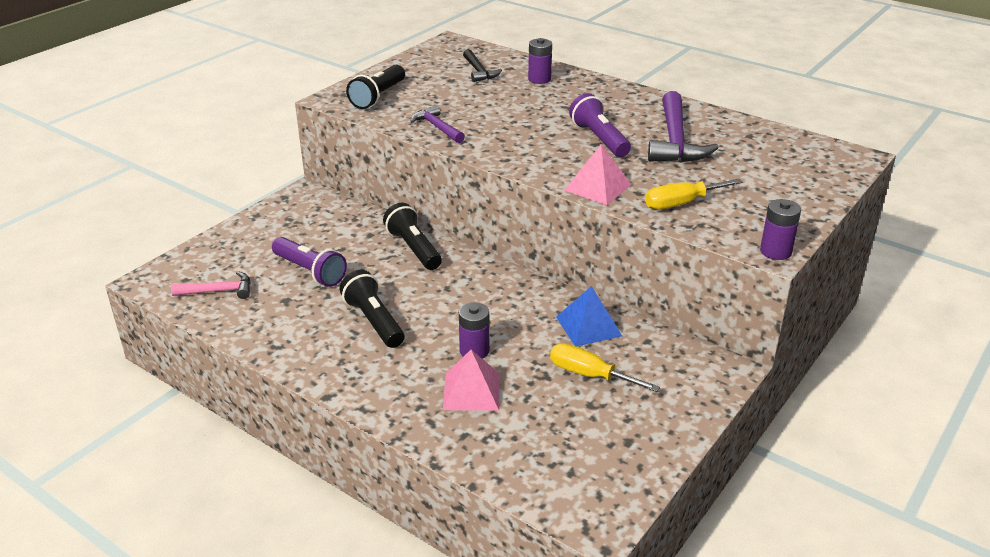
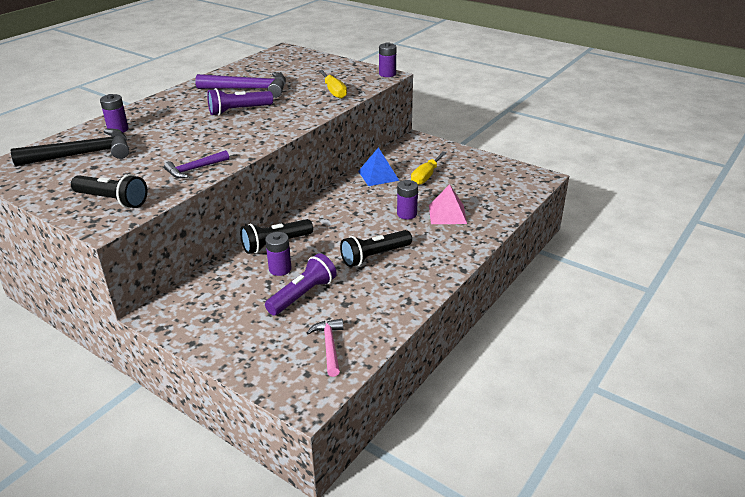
camera: 90 degrees left, 0 degrees up
(362, 254) = (280, 269): none -> purple battery
(479, 71) = (83, 154): black hammer -> black hammer, size x1.79
(598, 187) = (310, 113): pink pyramid -> none

